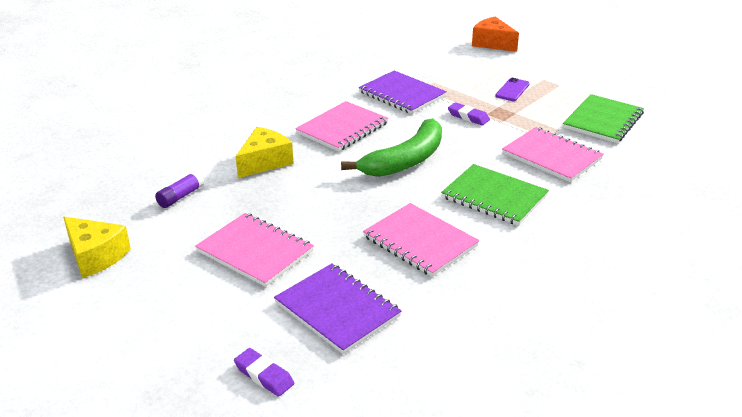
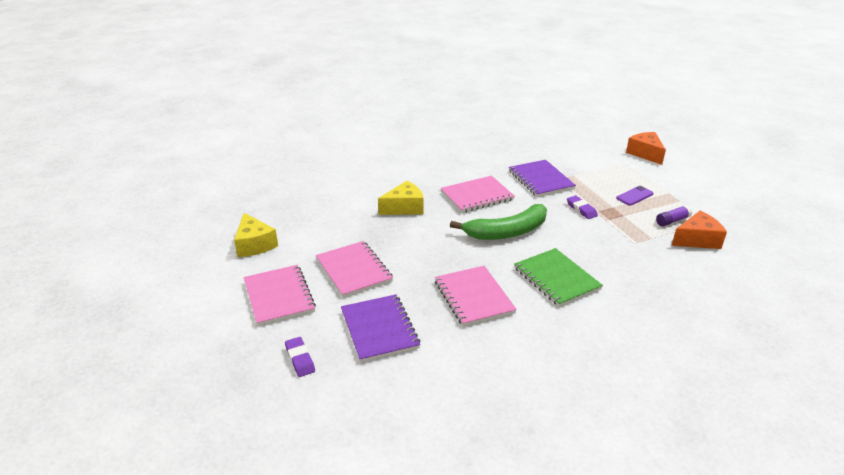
camera: 25 degrees right, 0 degrees up
(180, 196) = (333, 218): purple glue stick -> purple glue stick (672, 221)
(551, 156) = (628, 258): pink notebook -> pink notebook (279, 296)
(603, 120) = (697, 240): green notebook -> orange cheese

